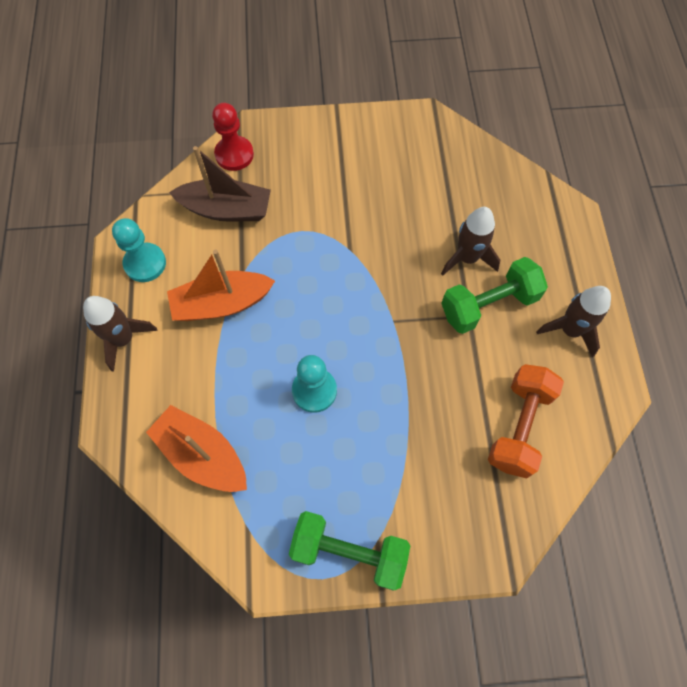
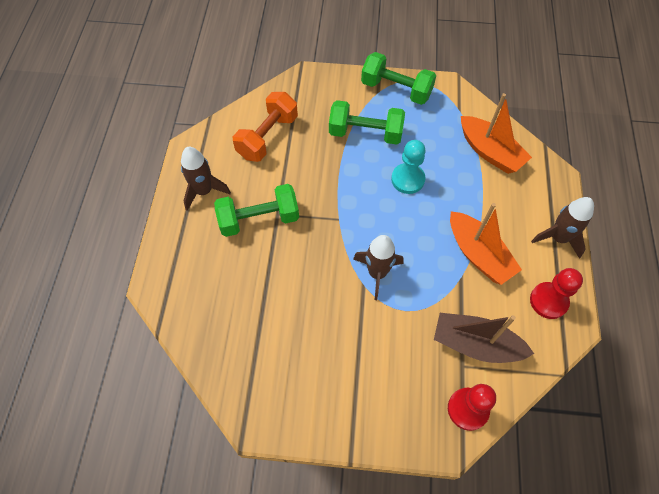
camera: 170 degrees left, 5 degrees down
(145, 263) = (548, 301): turquoise pawn -> red pawn
(222, 303) = (478, 254): orange boat -> orange boat turned 60 degrees clockwise
(383, 457) = (365, 133): none -> green dumbbell
(467, 258) = (263, 260): brown rocket -> brown rocket (377, 273)

